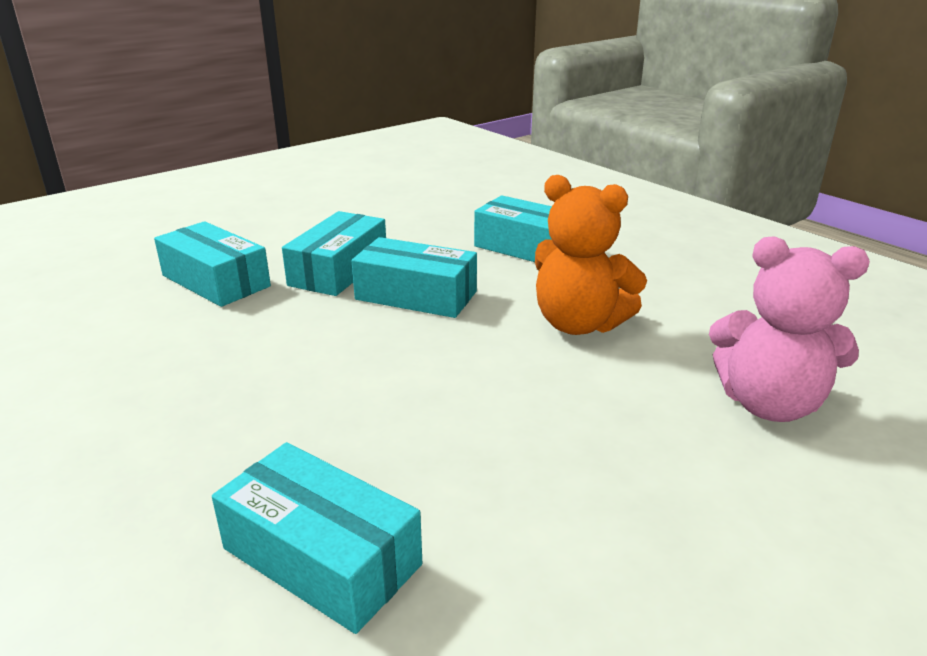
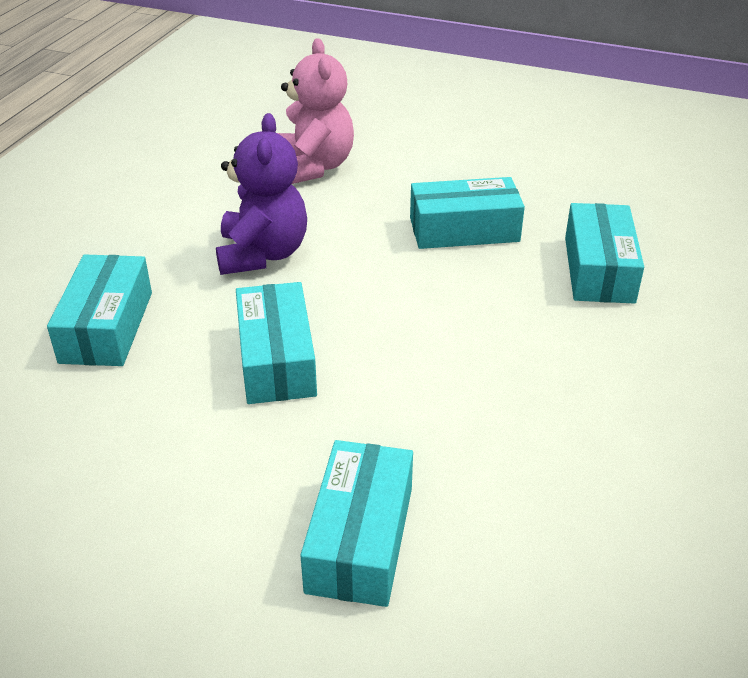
camera: 120 degrees left, 10 degrees up
(339, 270) = (256, 444): turquoise box -> turquoise box (464, 230)
(578, 324) = (262, 254): orange teddy bear -> purple teddy bear

